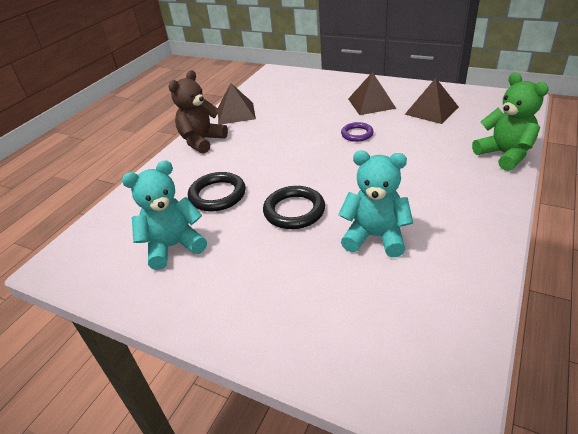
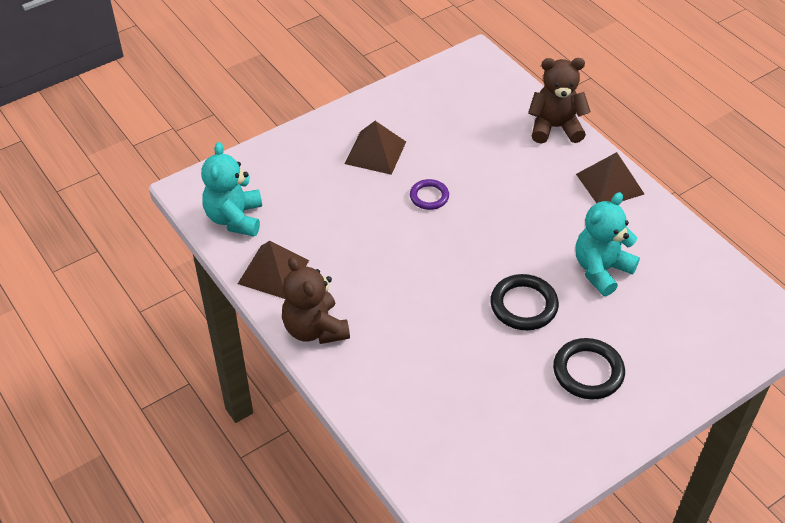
camera: 65 degrees left, 10 degrees up
(173, 246) = (509, 418): turquoise teddy bear -> turquoise teddy bear (235, 218)
(217, 195) = (447, 354): black ring -> black ring (588, 372)
(431, 110) = (437, 121): brown pyramid -> brown pyramid (610, 184)
(504, 155) = (555, 127): green teddy bear -> brown teddy bear

